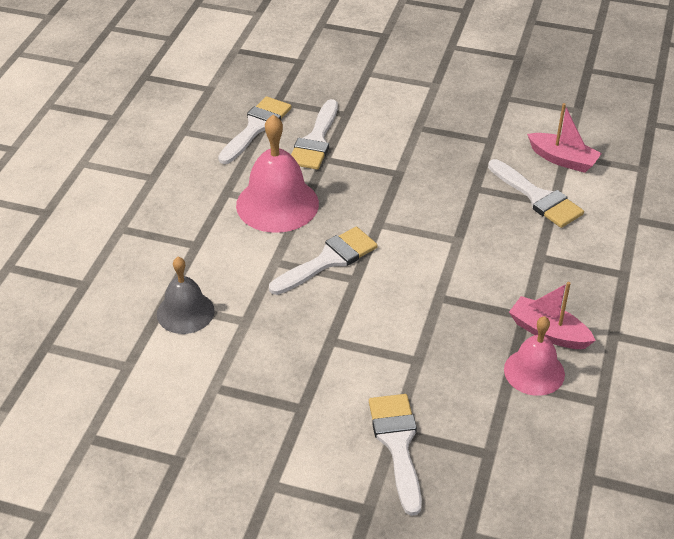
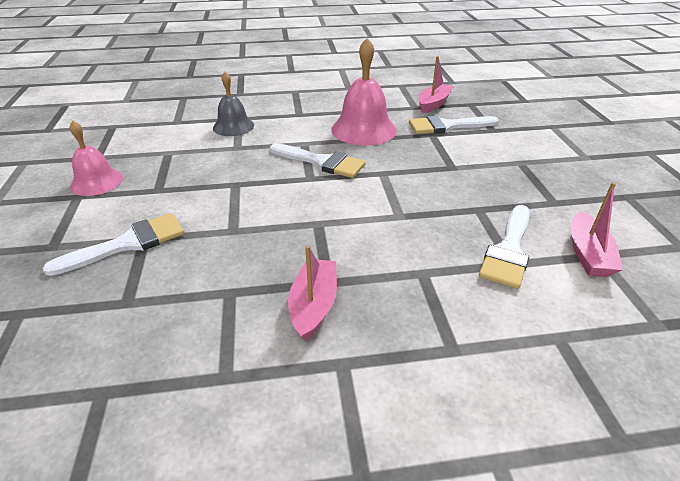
camera: 65 degrees right, 5 degrees down
(256, 127) = (433, 104): white brush -> pink boat
(534, 371) = (250, 308): pink bell -> pink bell (96, 182)

